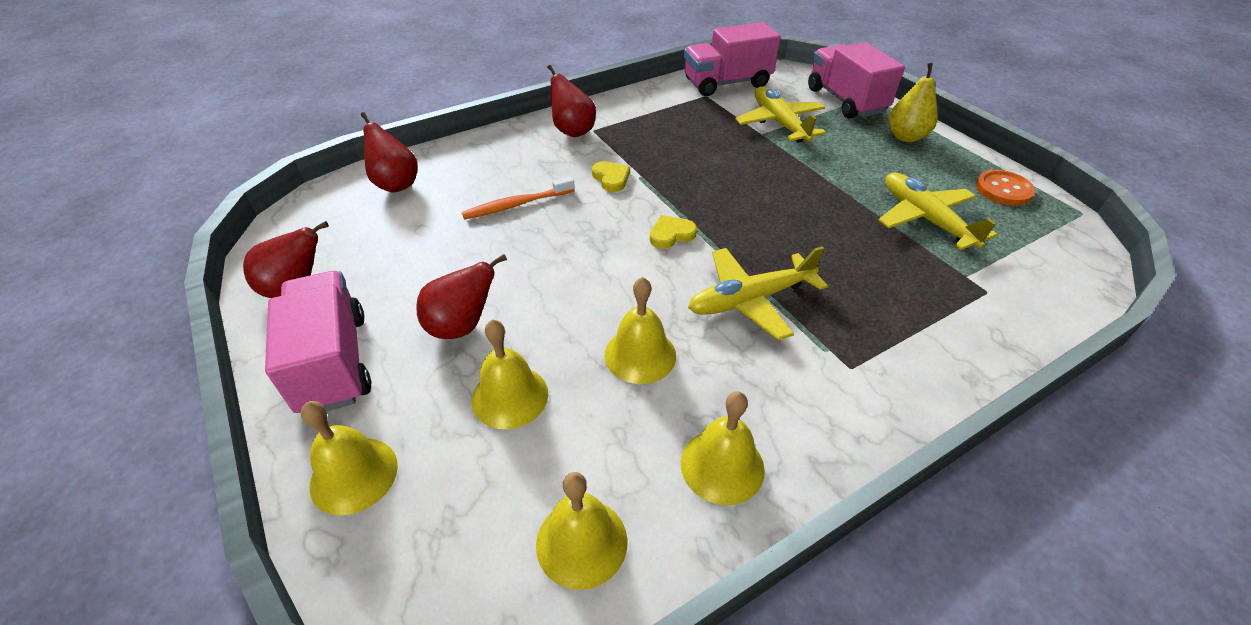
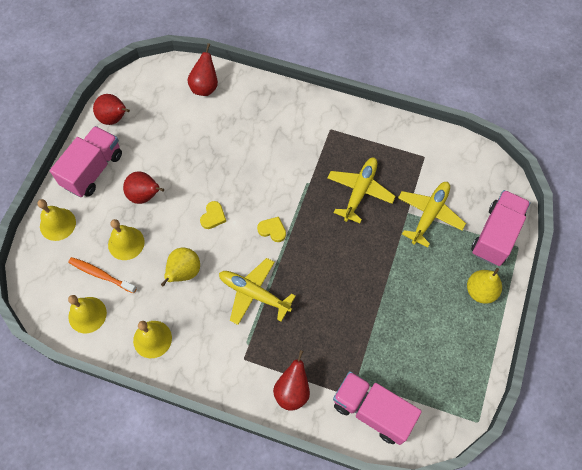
camera: 50 degrees right, 20 degrees up
(517, 205) = (236, 148): orange toothbrush -> orange toothbrush (101, 275)
(573, 131) = (319, 120): red pear -> red pear (292, 391)
(611, 178) = (294, 171): yellow heart -> yellow heart (213, 216)
(640, 355) = (184, 272): yellow bell -> yellow pear
(726, 83) = (451, 157): pink truck -> pink truck (372, 411)
(925, 219) = (393, 340): yellow plane -> yellow plane (359, 191)
(1003, 189) = (465, 370): orange button -> none

